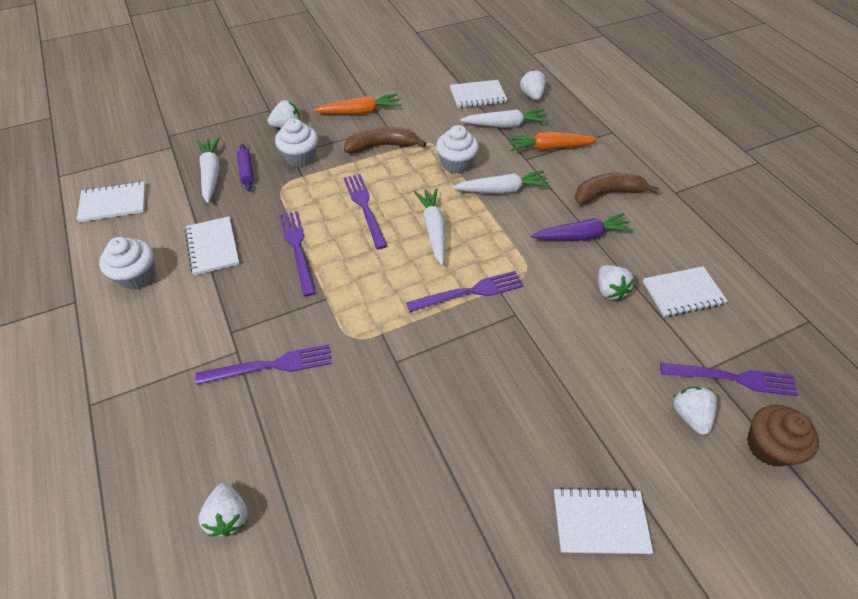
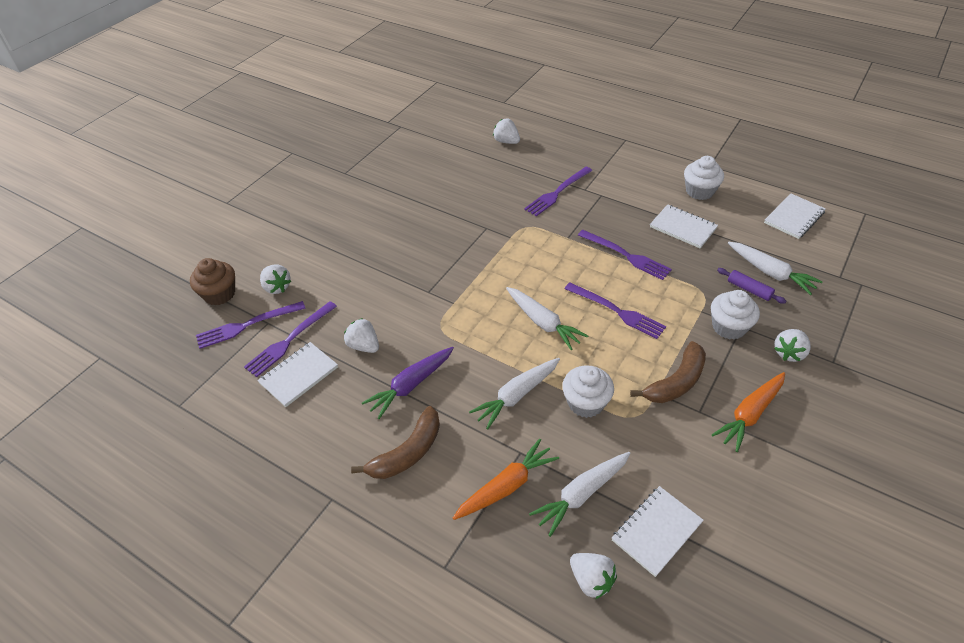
camera: 150 degrees right, 5 degrees down
(469, 292) = (473, 289): purple fork -> purple fork (289, 340)
(600, 522) = (319, 216): white notebook -> none

